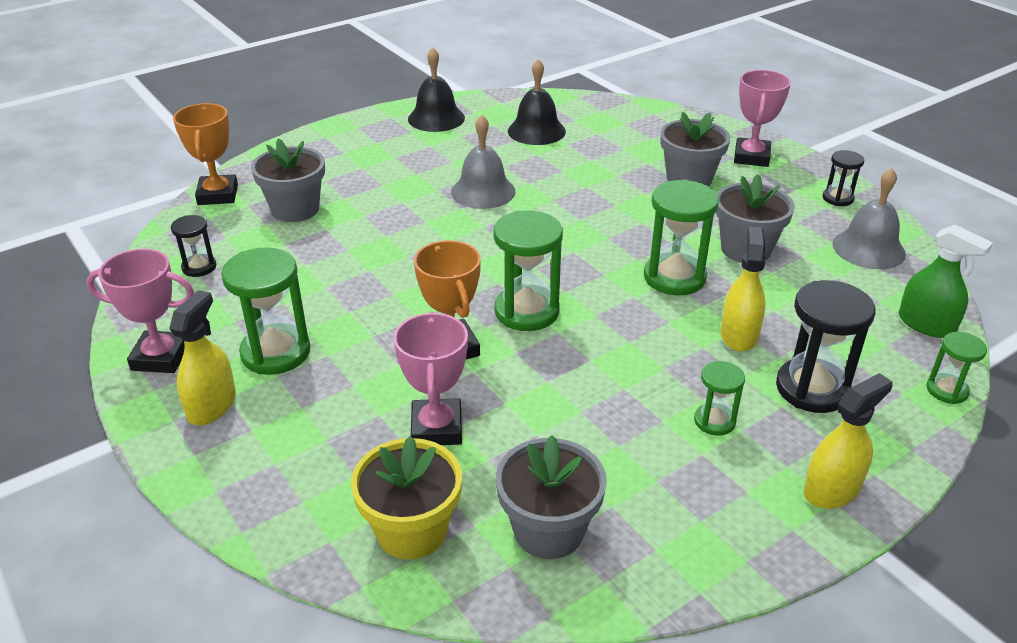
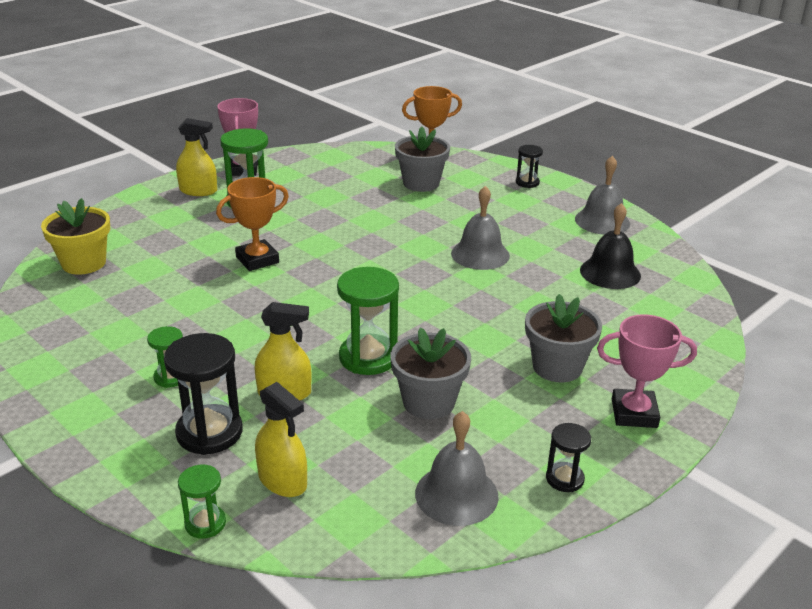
camera: 80 degrees right, 5 degrees down
(199, 267) = (338, 164): black hourglass -> black hourglass (527, 182)
(436, 118) = (602, 221): black bell -> grey bell
(436, 428) = (173, 262): pink trophy -> none
(526, 311) = (305, 286): green hourglass -> none
(548, 530) = (73, 309): grey flower pot -> none
(831, 489) = (86, 434): yellow spray bottle -> yellow spray bottle (282, 480)
(926, 324) = (314, 523): green spray bottle -> none

